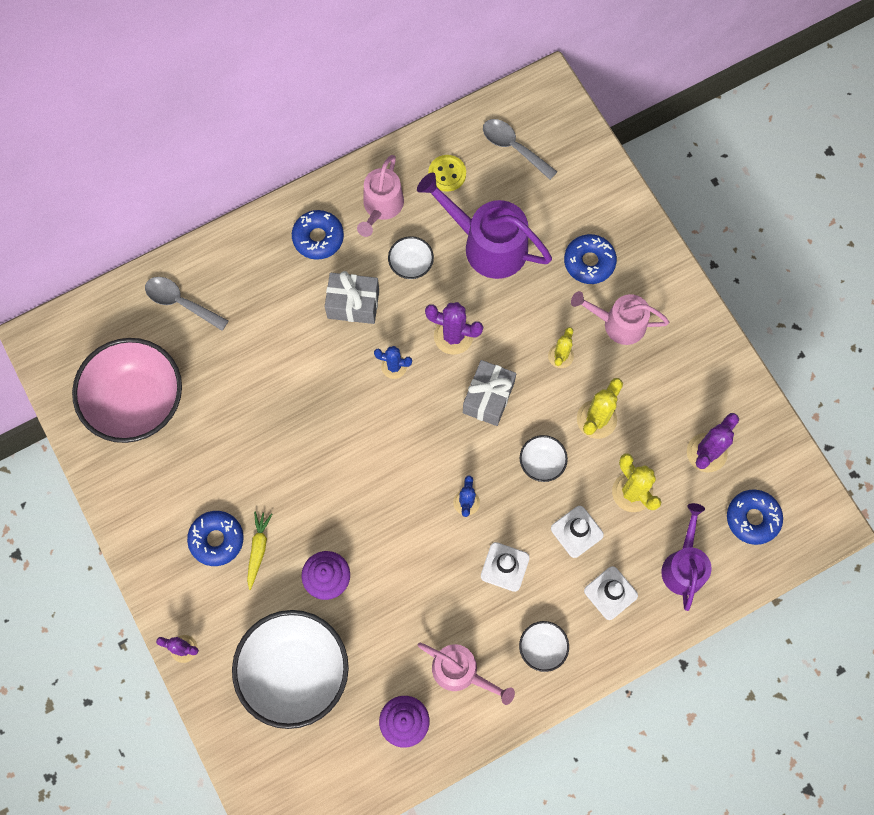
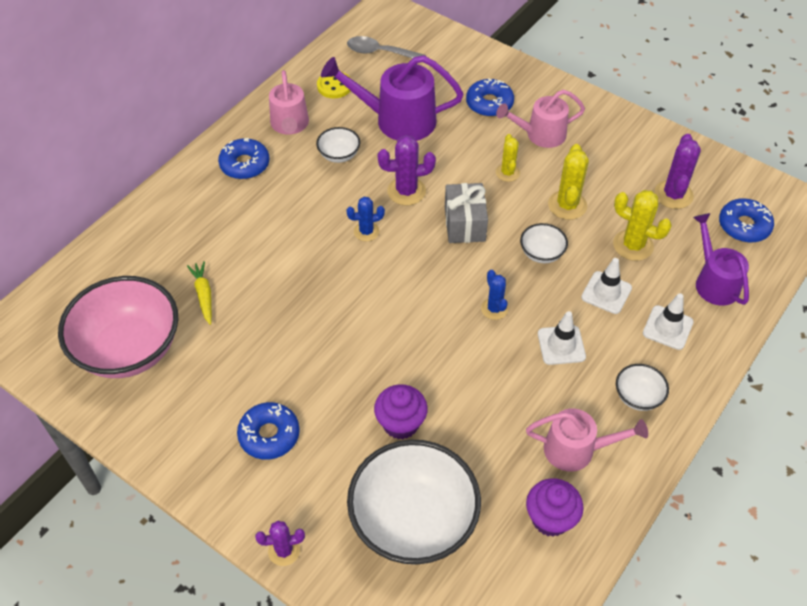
camera: 25 degrees left, 20 degrees down
(180, 302) = (137, 255): grey spoon -> none
(258, 549) = (316, 426): yellow carrot -> yellow carrot (204, 295)
(353, 304) = (303, 200): grey gift -> none

